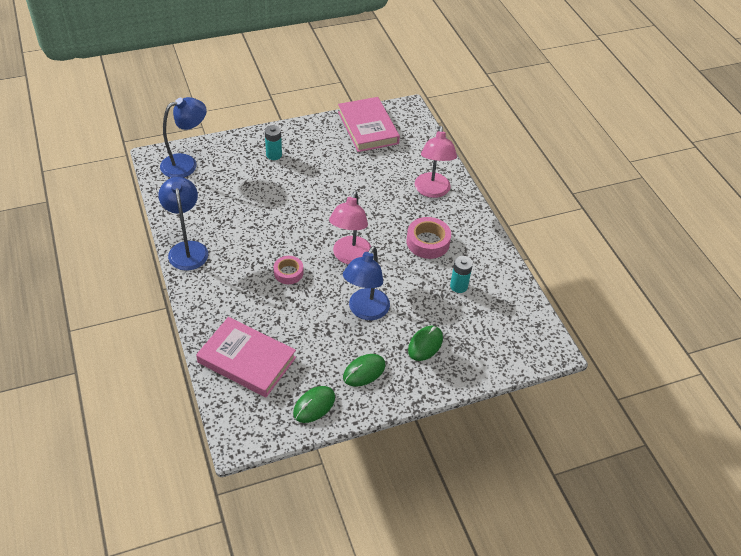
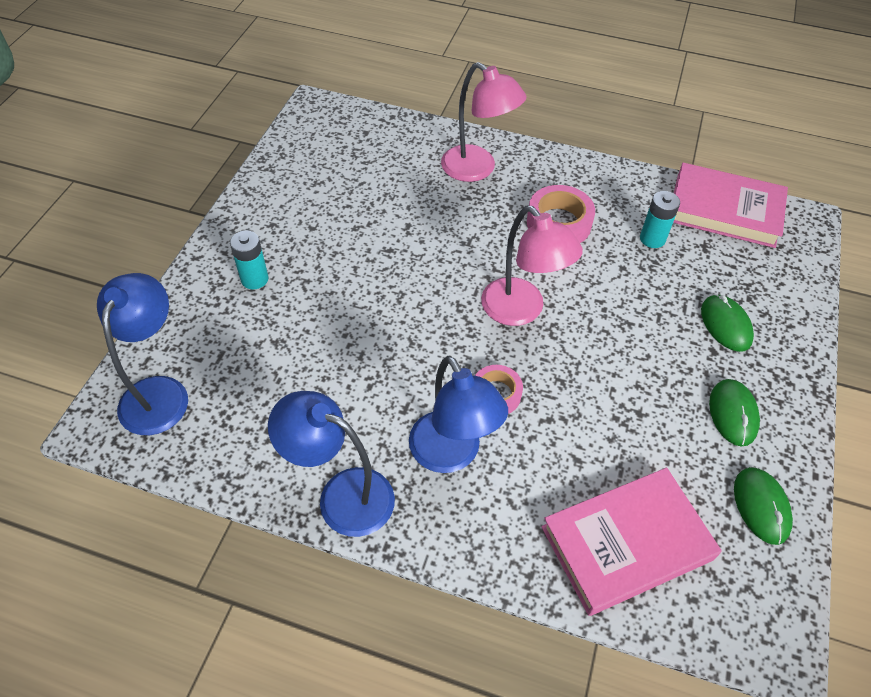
camera: 50 degrees left, 5 degrees up
(365, 311) = (629, 351): blue lamp -> blue lamp (451, 455)
(368, 128) = (308, 159): pink book -> pink book (724, 210)

